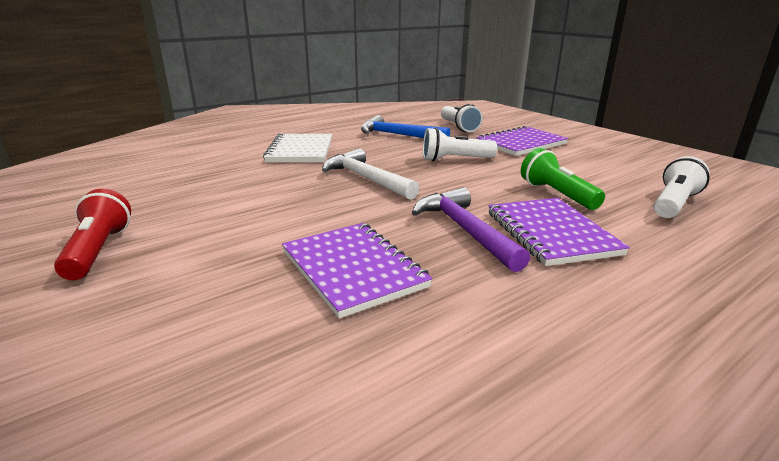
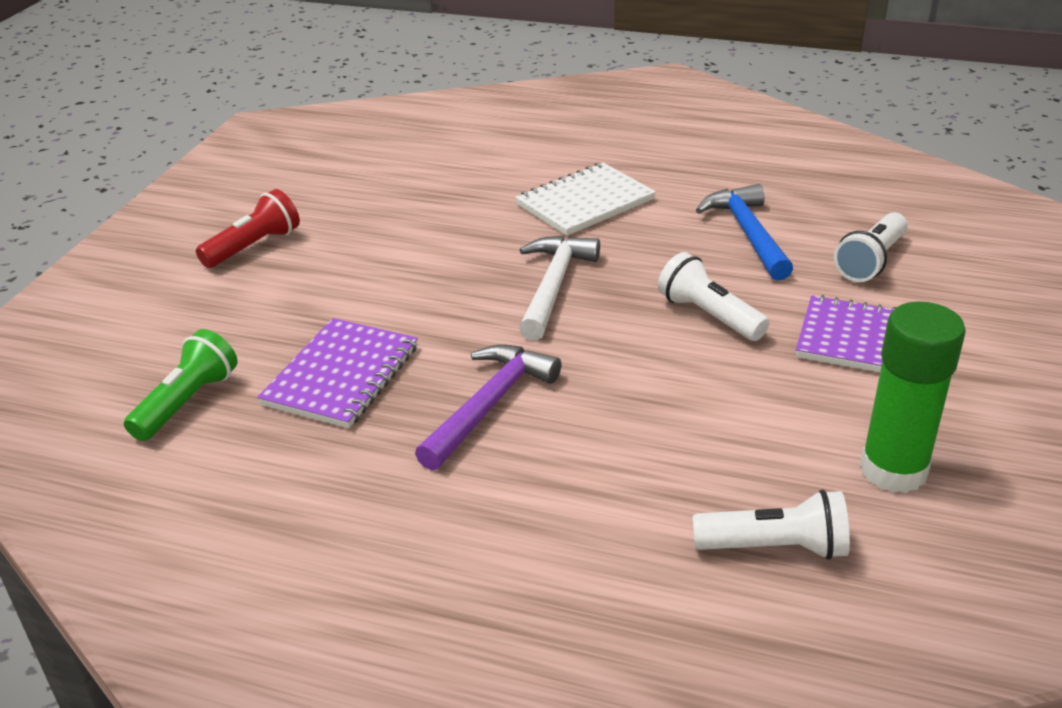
camera: 55 degrees right, 10 degrees up
(550, 233) = (547, 464): purple notebook -> none
(557, 194) = (680, 437): green flashlight -> green flashlight (187, 402)
(624, 167) = (893, 470): none -> green glue stick

